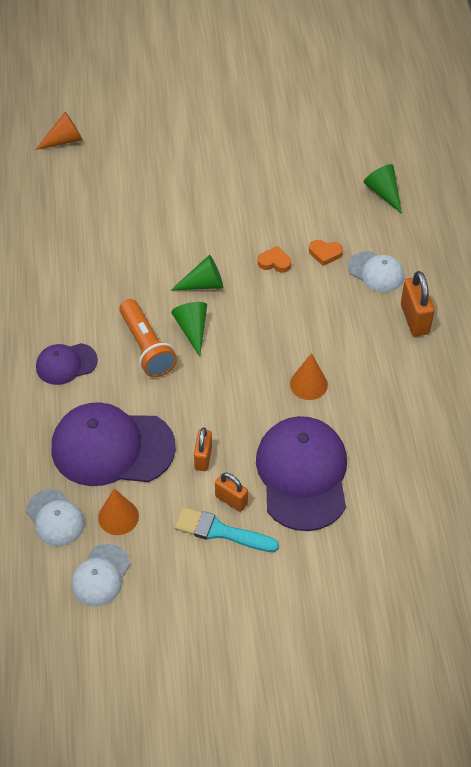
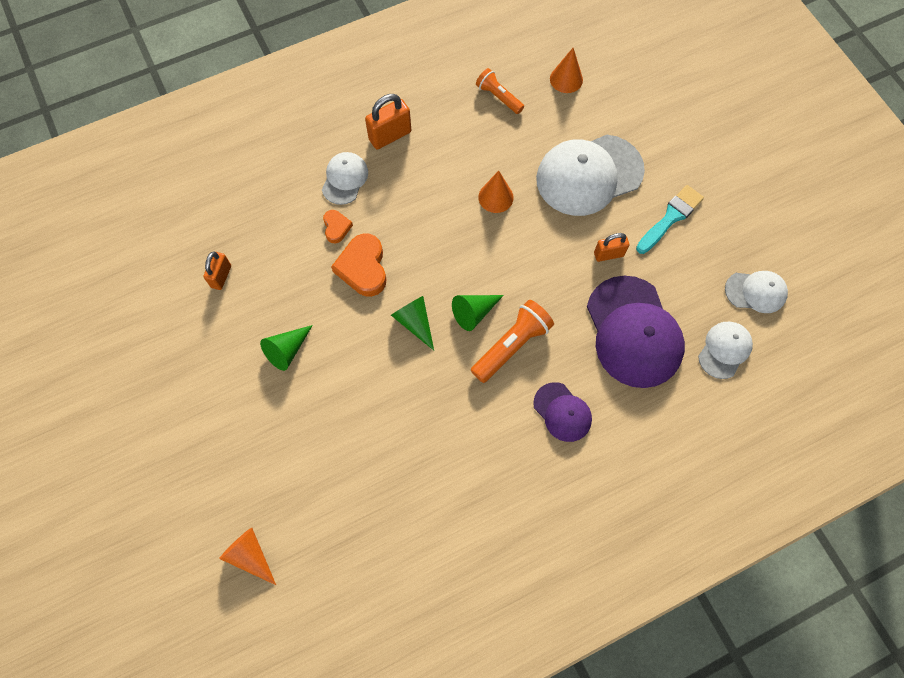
camera: 110 degrees left, 15 degrees up
(118, 517) = (697, 299): orange cone -> orange cone (566, 79)
(220, 531) = (670, 218): turquoise brush -> turquoise brush turned 135 degrees counterclockwise
(231, 500) = (638, 219): orange padlock -> orange padlock (221, 276)
(274, 262) = (363, 268): orange heart -> orange heart, size x1.82
(302, 474) = (589, 175): purple cap -> white cap
(383, 193) = (238, 199): green cone -> green cone (287, 350)
(433, 426) = (498, 97): none -> orange flashlight

